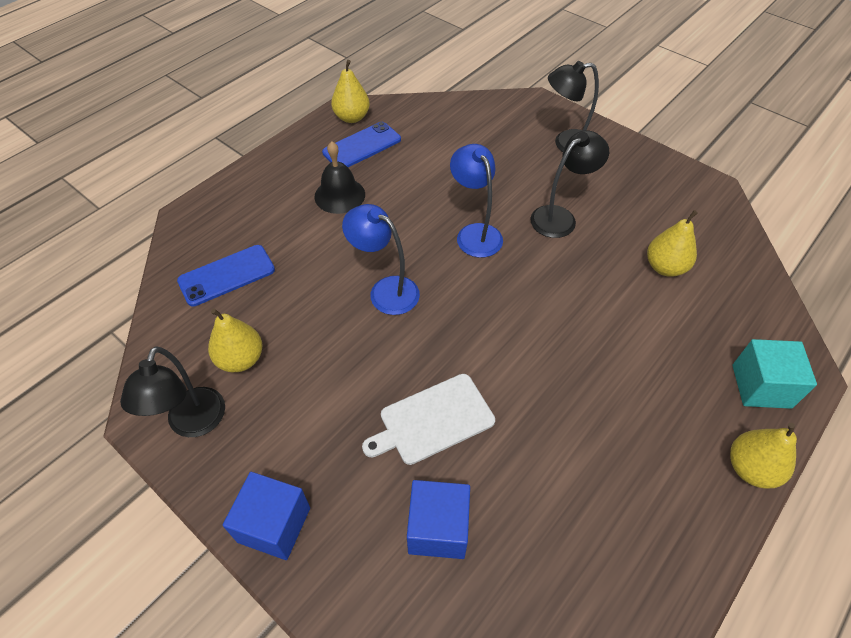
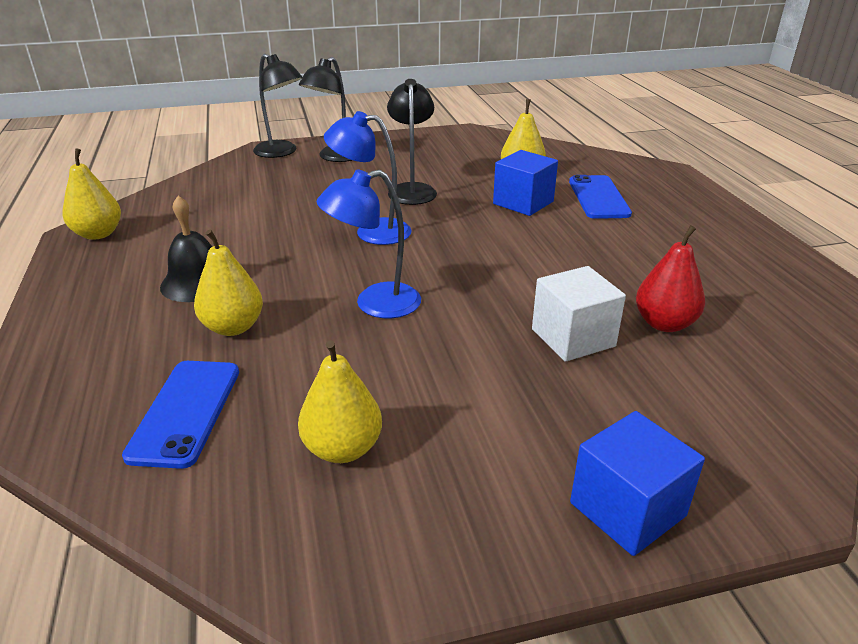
camera: 55 degrees left, 20 degrees down
(193, 424) = (402, 537): black lamp -> black lamp (281, 152)
(362, 146) = (152, 244): blue phone -> blue phone (598, 197)
(433, 420) = (573, 338): white cutting board -> white cube
(438, 528) = (706, 383): blue cube -> blue cube (523, 203)
(499, 472) = (664, 324): none -> red pear
(750, 468) = (737, 219): yellow pear -> yellow pear (233, 327)
(761, 386) = (668, 188): turquoise cube -> none

